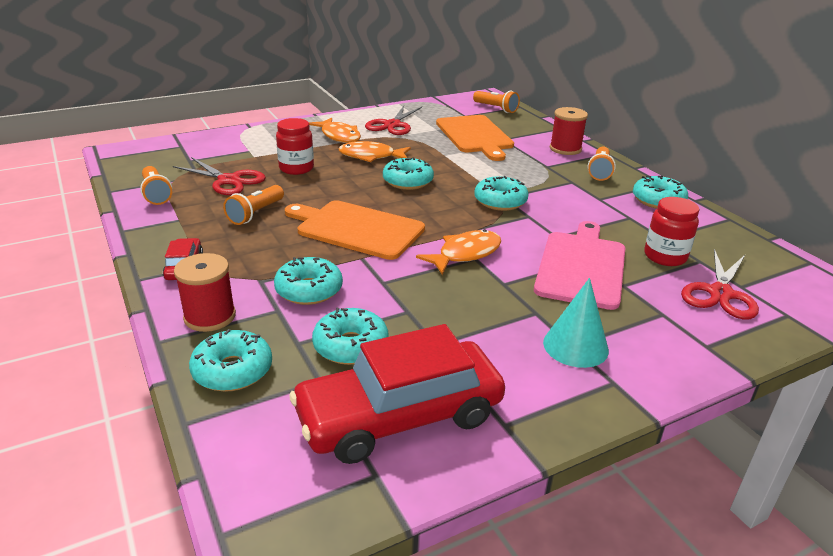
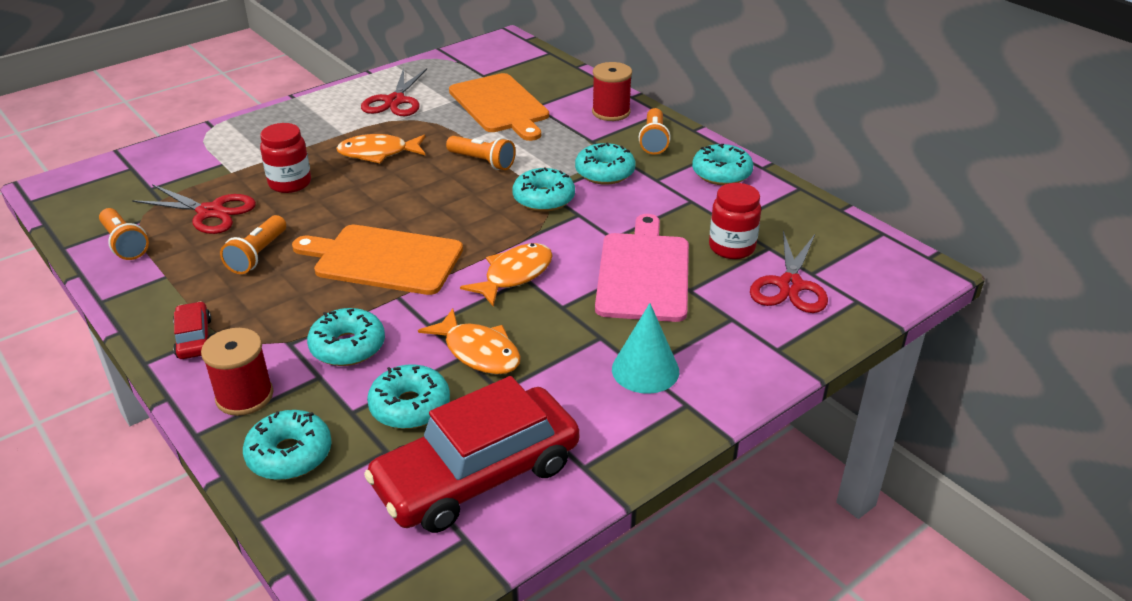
camera: 10 degrees left, 5 degrees up
(339, 136) = (331, 127): orange fish -> orange fish (478, 352)
(408, 181) = (430, 184): turquoise donut -> turquoise donut (605, 172)
(496, 108) = (520, 59): orange flashlight -> orange flashlight (482, 162)

